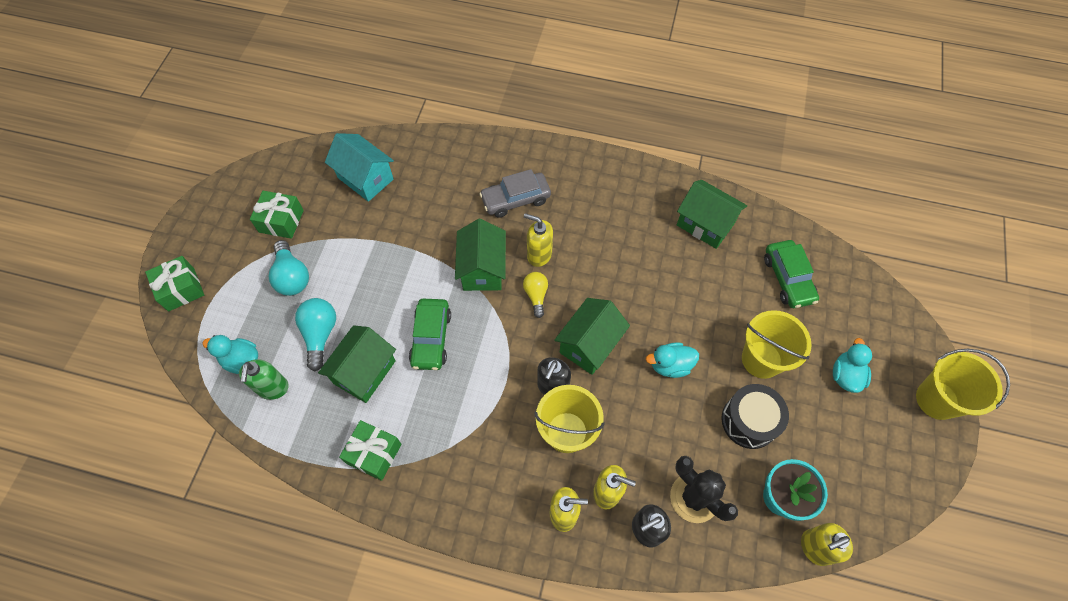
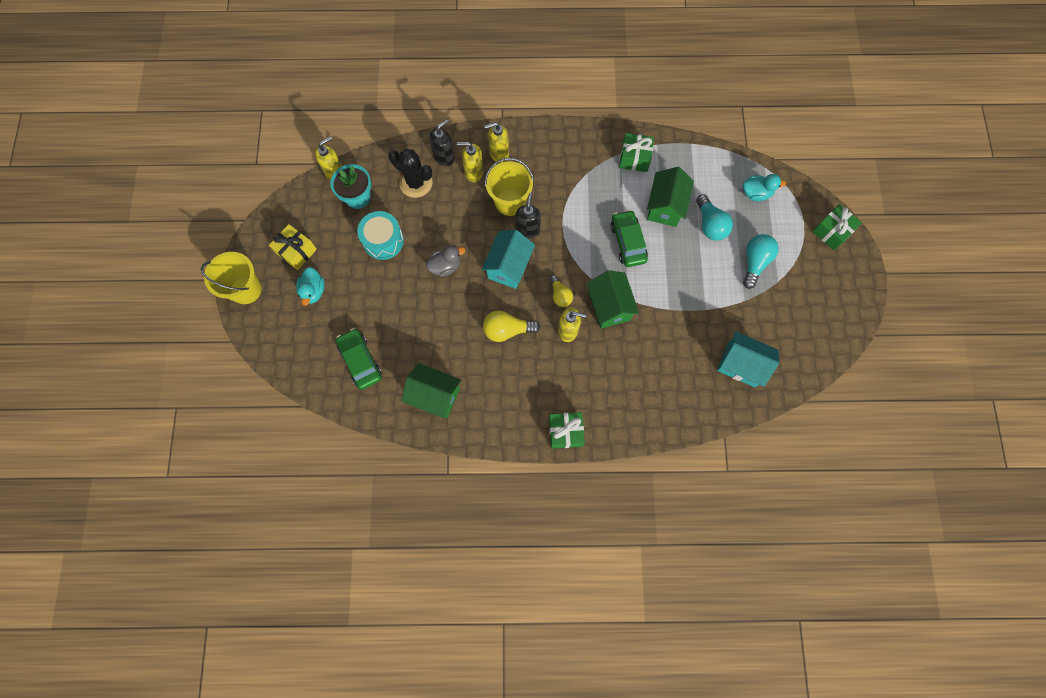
camera: 165 degrees right, 10 degrees up
(273, 388) = (723, 181): green soap dispenser -> none
(281, 221) = (789, 306): green gift -> green gift (565, 432)
(292, 276) = (754, 262): turquoise light bulb -> turquoise light bulb turned 60 degrees clockwise
(515, 199) = (603, 378): grey car -> none
(589, 345) = (508, 267): green house -> turquoise house
(609, 272) = (507, 330): none -> yellow light bulb
(670, 365) = (445, 266): turquoise duck -> grey duck
(749, 421) = (383, 240): black drum -> turquoise drum
(761, 359) = (377, 287): yellow bucket -> none
(870, 436) = (296, 251): none -> yellow gift

